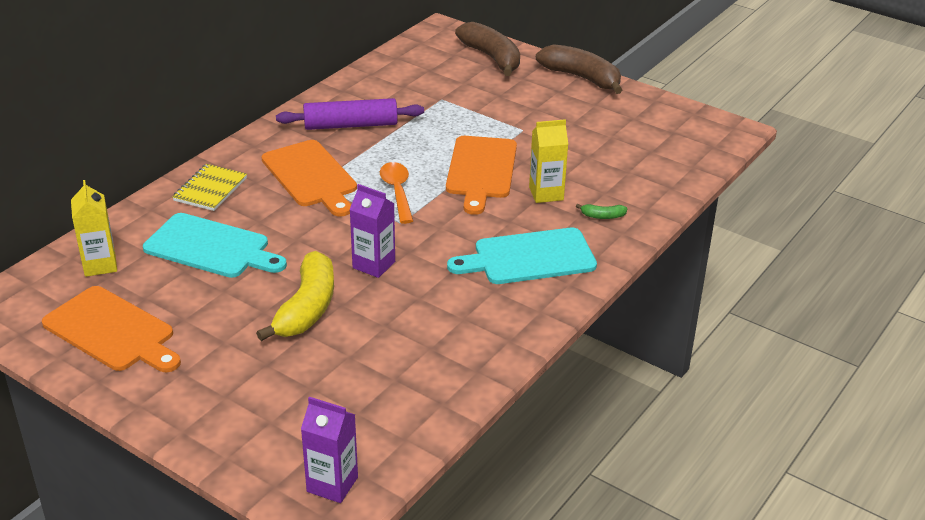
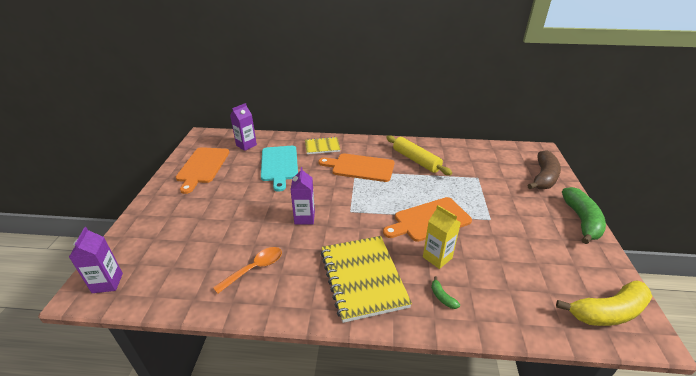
camera: 60 degrees right, 0 degrees up
(100, 265) = (246, 145): yellow carton -> purple carton
(307, 308) = (252, 211): yellow banana -> yellow banana (607, 312)
(311, 176) = (360, 167): orange cutting board -> orange cutting board turned 75 degrees clockwise
(350, 125) = (416, 160): purple rolling pin -> yellow rolling pin
(397, 191) = (376, 198): orange spoon -> orange spoon (254, 268)
(529, 258) = (362, 278): turquoise cutting board -> yellow notebook
(582, 78) = (581, 221): brown banana -> green banana

